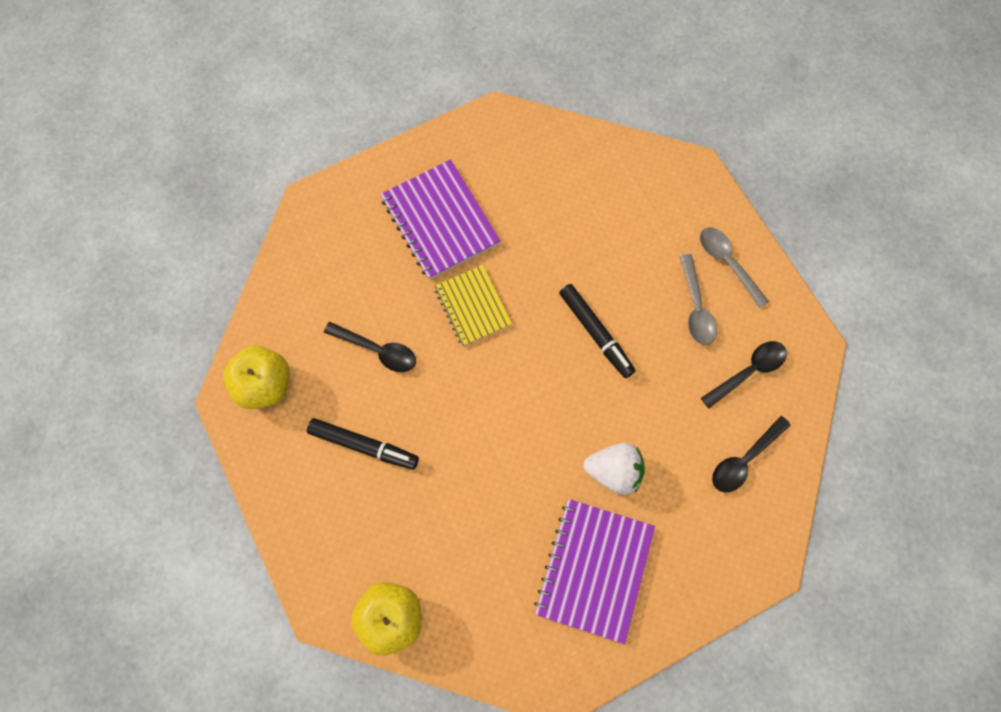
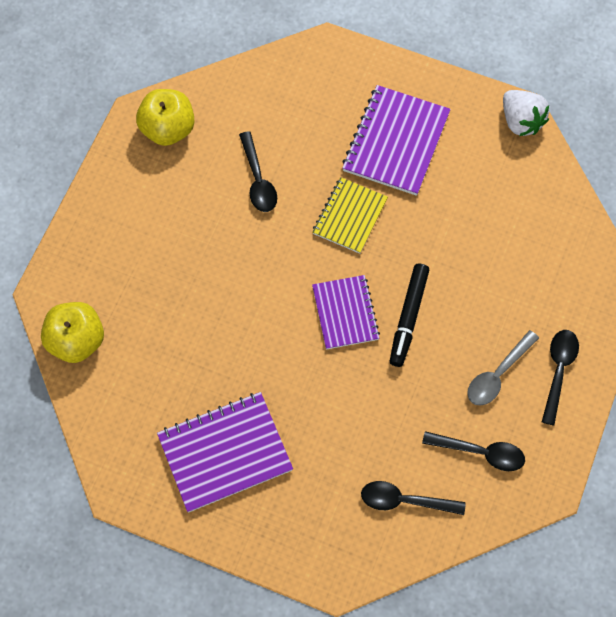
camera: 50 degrees right, 5 degrees down
(364, 445) = (181, 227): black marker -> none
(552, 377) = (345, 313): none -> purple notebook
(614, 471) = (311, 411): white strawberry -> white strawberry (521, 121)
(728, 263) = (558, 371): grey spoon -> black spoon

